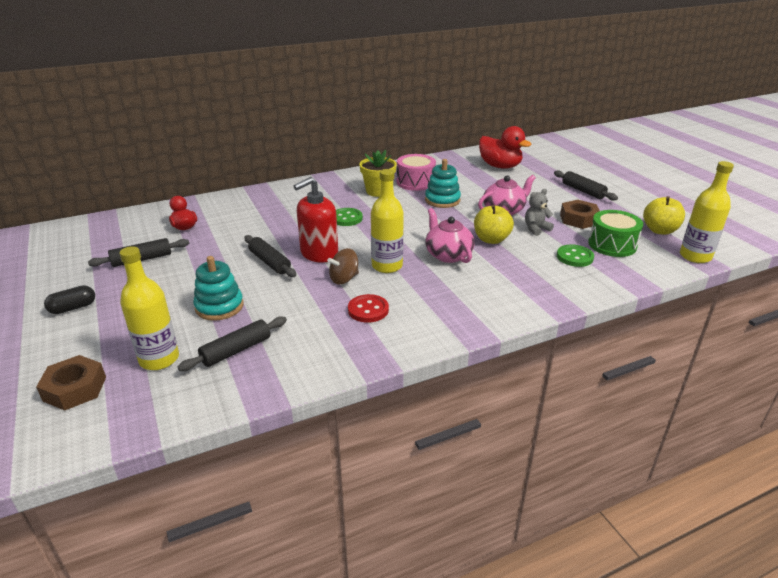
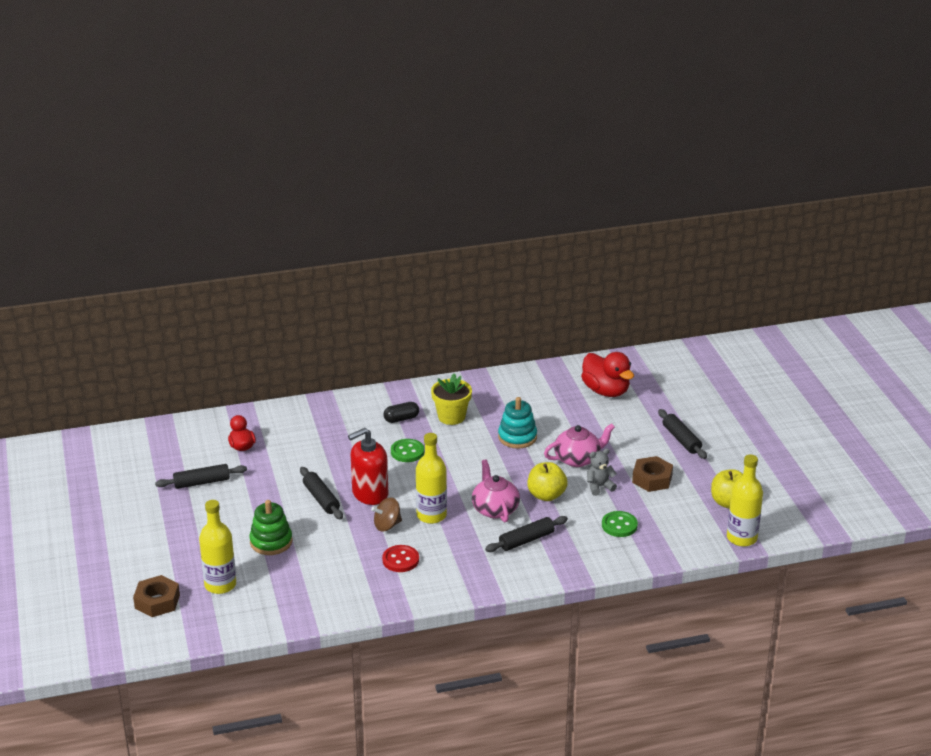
camera: 10 degrees right, 0 degrees up
(73, 308) = (146, 529): black capsule -> black capsule (401, 419)
(219, 307) = (271, 542): turquoise stacking toy -> green stacking toy
(236, 350) = (282, 584): black rolling pin -> black rolling pin (526, 540)
(415, 182) = (497, 407): pink drum -> none
(612, 245) = (666, 515): green drum -> none

